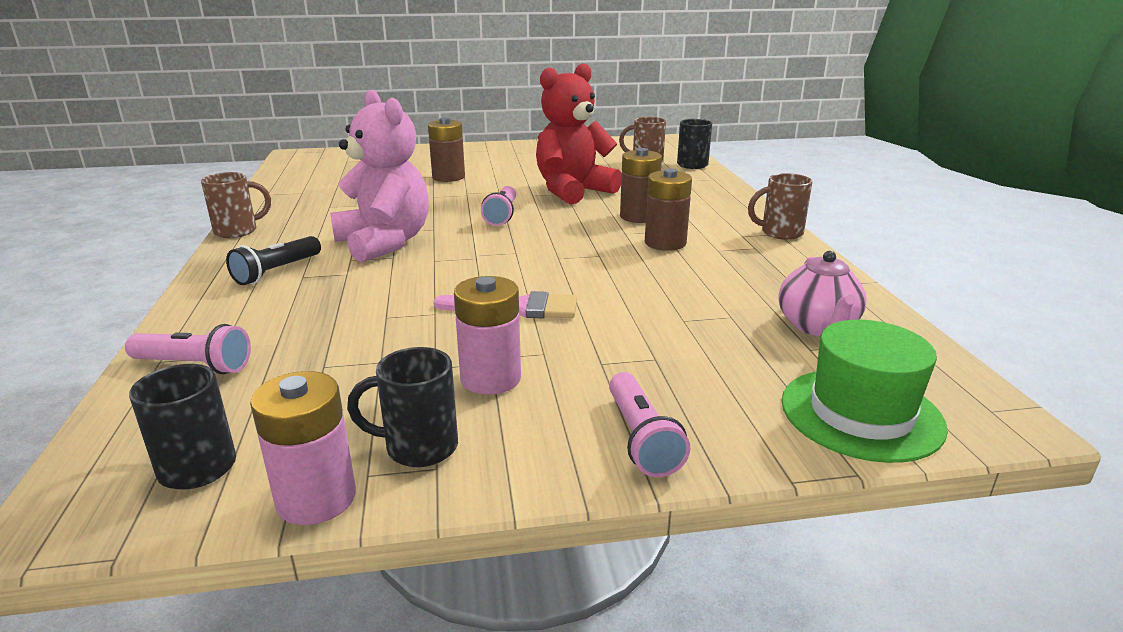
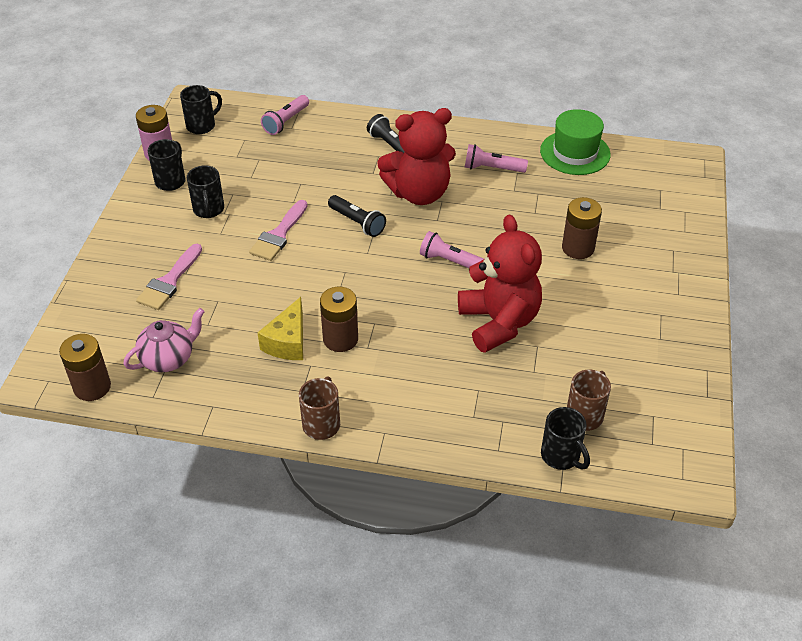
camera: 110 degrees right, 20 degrees up
(238, 231) = (477, 130): brown mug -> none
(385, 243) = (419, 193): pink teddy bear -> red teddy bear
(461, 265) = (357, 223): none -> black flashlight
(491, 378) = (209, 210): pink battery -> black mug
(638, 216) = (408, 344): brown battery -> brown battery (92, 387)
(641, 439) = (127, 245): pink flashlight -> pink flashlight (492, 168)
(685, 367) = (169, 281): none -> pink brush
(700, 265) = (288, 342): none -> yellow cheese
(817, 326) = (169, 358): pink teapot -> pink teapot turned 120 degrees clockwise
(861, 414) = (85, 327): green hat -> green hat (575, 153)

